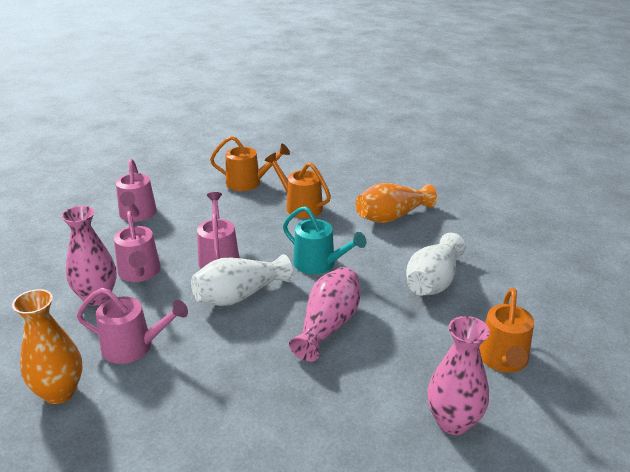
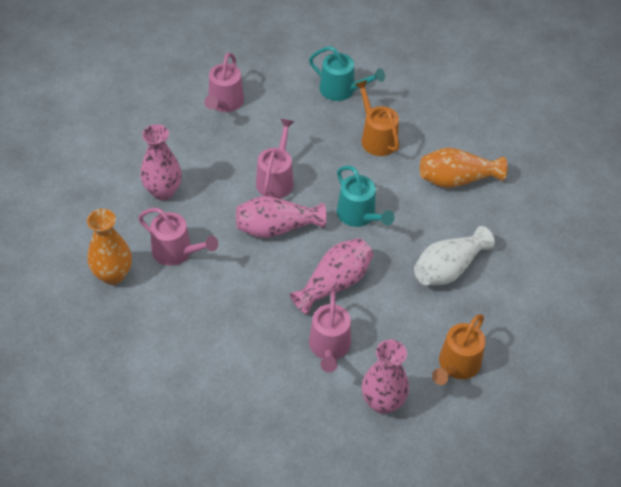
camera: 20 degrees right, 20 degrees up
(139, 273) = (204, 175): pink watering can -> pink watering can (329, 347)
(239, 296) = (276, 228): white vase -> pink vase
(248, 183) = (341, 90): orange watering can -> turquoise watering can

